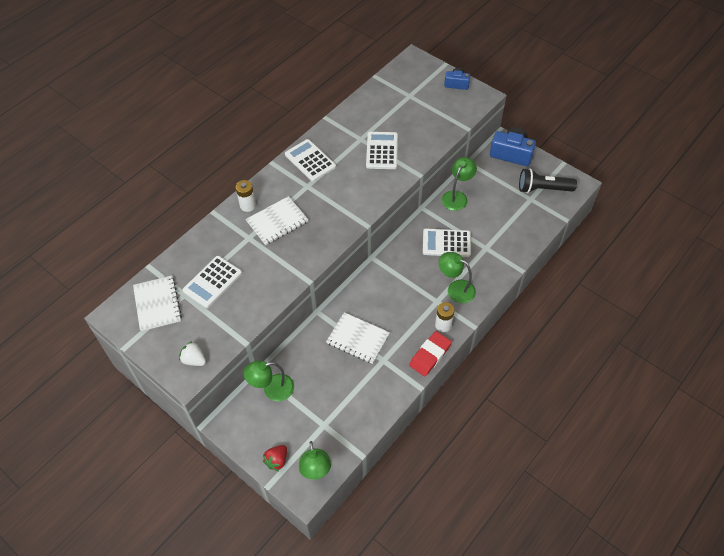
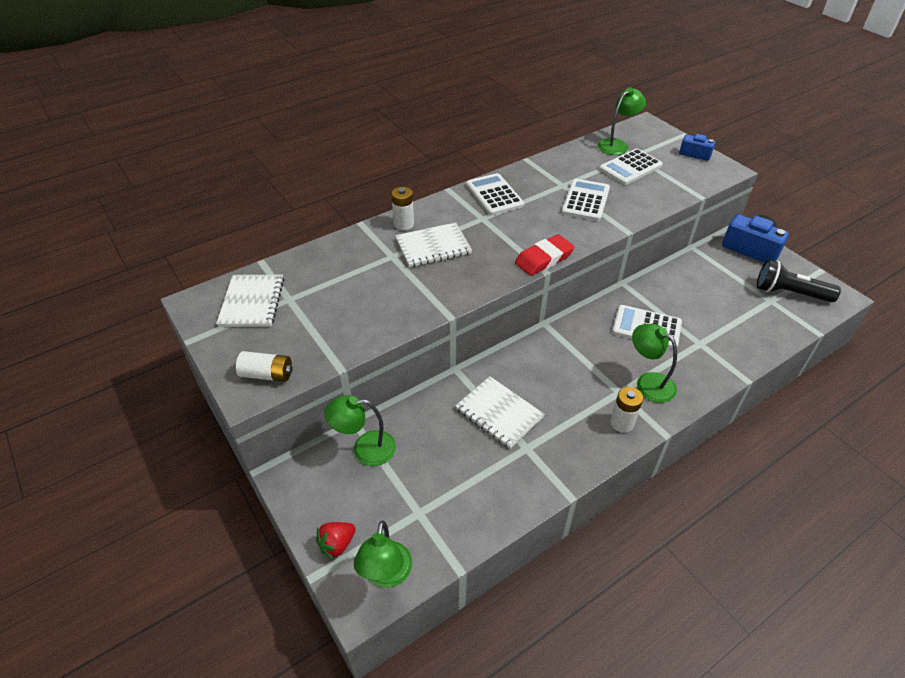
camera: 15 degrees right, 10 degrees down
(194, 360) = (267, 374): white strawberry -> white battery
(212, 282) = (329, 293): white calculator -> white calculator (630, 167)
(430, 355) = (594, 457): red eraser -> red eraser (544, 259)
(457, 196) = (671, 280): green lamp -> green lamp (617, 144)

